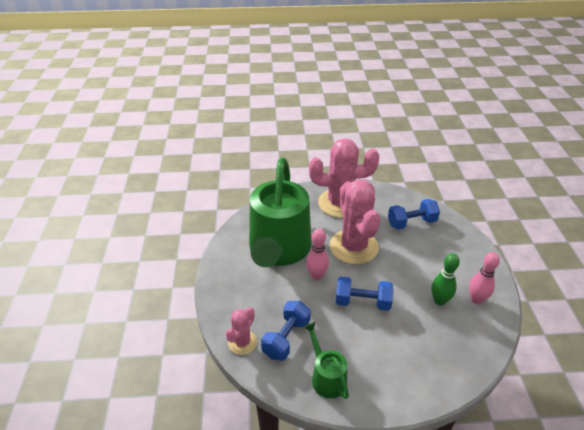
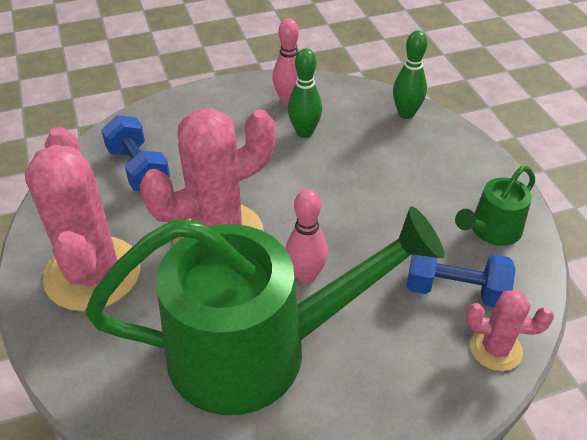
camera: 105 degrees left, 5 degrees up
(362, 302) = (340, 209): blue dumbbell -> none
(459, 368) = (406, 114): none -> green bowling pin

